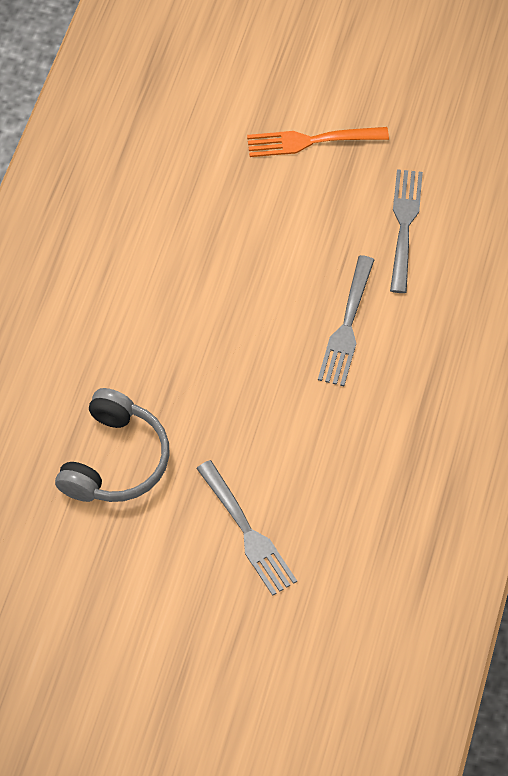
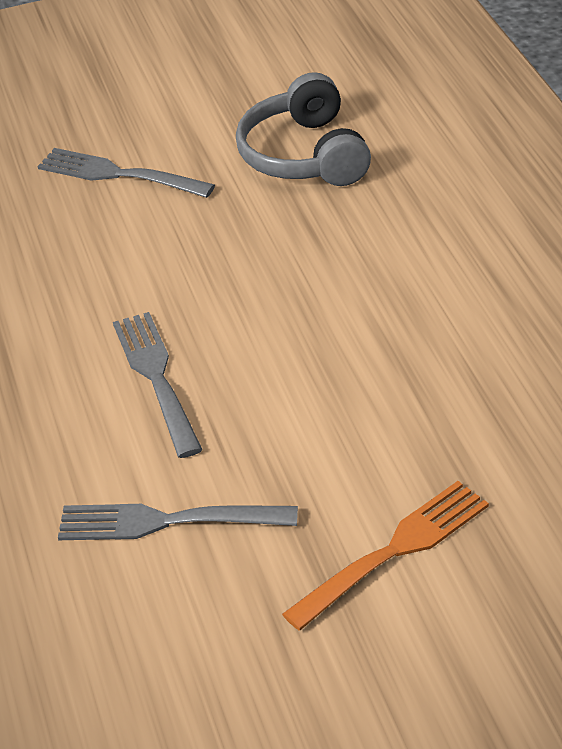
camera: 150 degrees right, 20 degrees down
(404, 226) = (168, 521): grey fork -> grey fork turned 120 degrees clockwise

